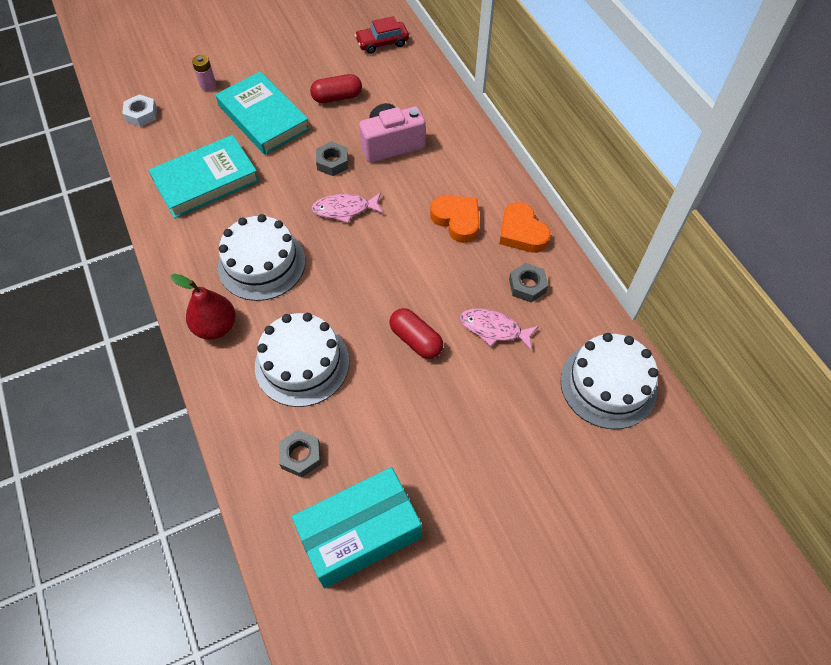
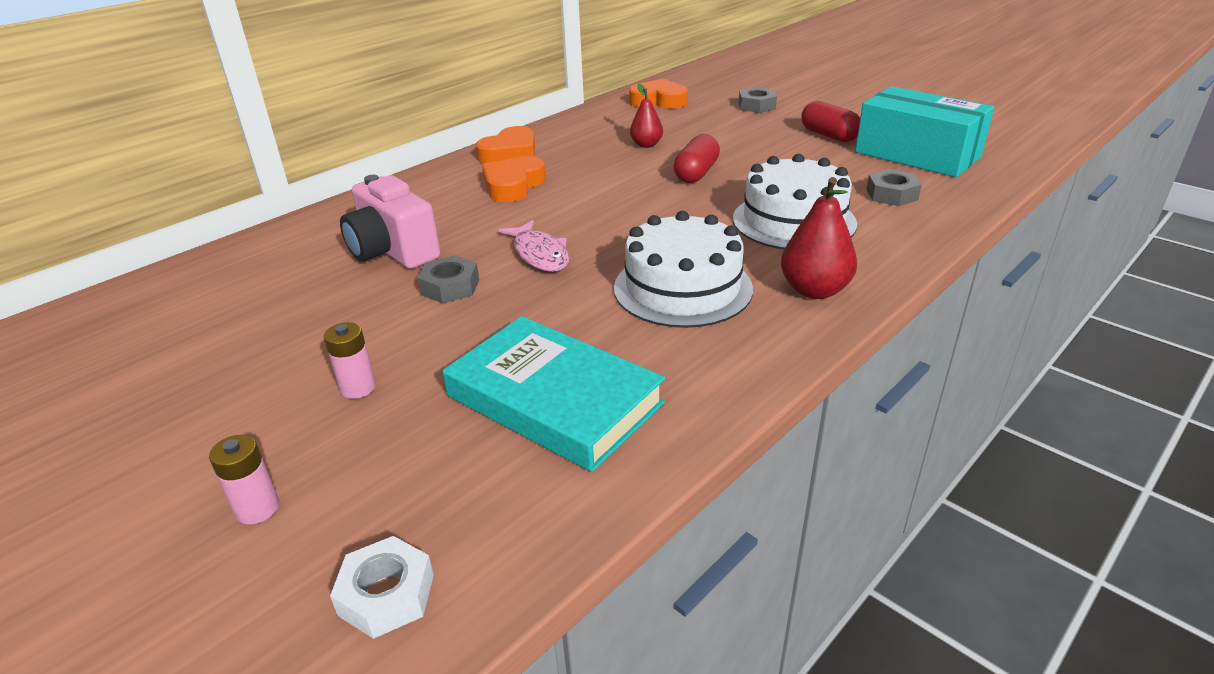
camera: 110 degrees left, 25 degrees down
(263, 118) = (358, 388): turquoise book -> pink battery
(337, 97) = (287, 323): red capsule -> red capsule (829, 135)
(382, 42) = (123, 317): red car -> none
(494, 329) = (646, 145): pink fish -> red pear
(527, 286) = (580, 140): grey nut -> grey nut (756, 106)
(608, 384) = (659, 101): white cake -> orange heart

